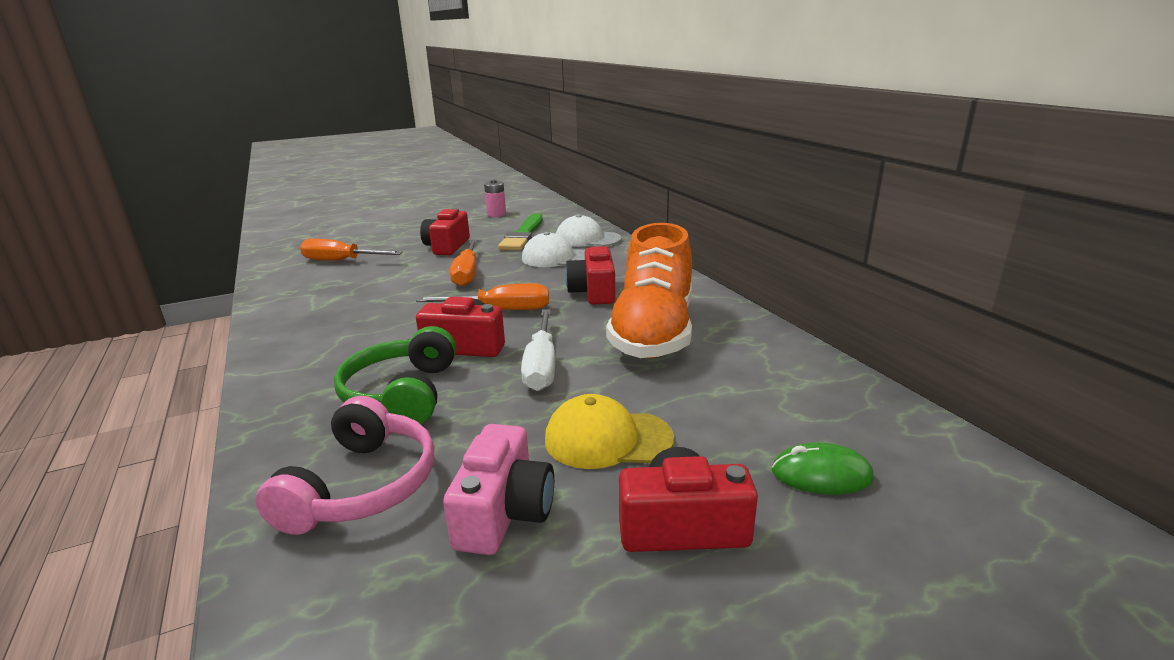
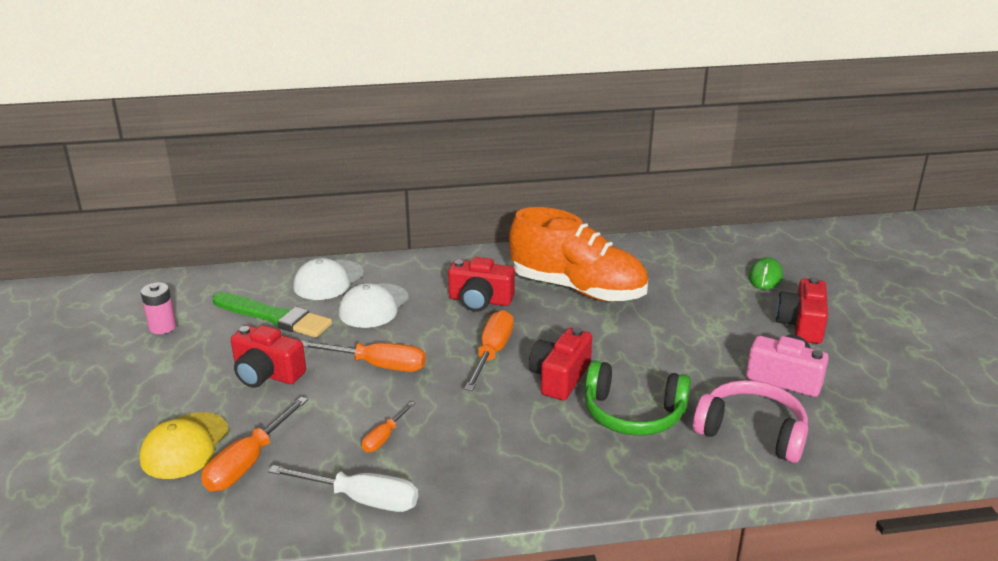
camera: 75 degrees left, 5 degrees up
(366, 292) = (384, 437): none -> orange screwdriver
(541, 366) = (612, 345): white screwdriver -> white screwdriver (362, 499)
(607, 439) = (718, 333): yellow cap -> yellow cap (185, 446)

